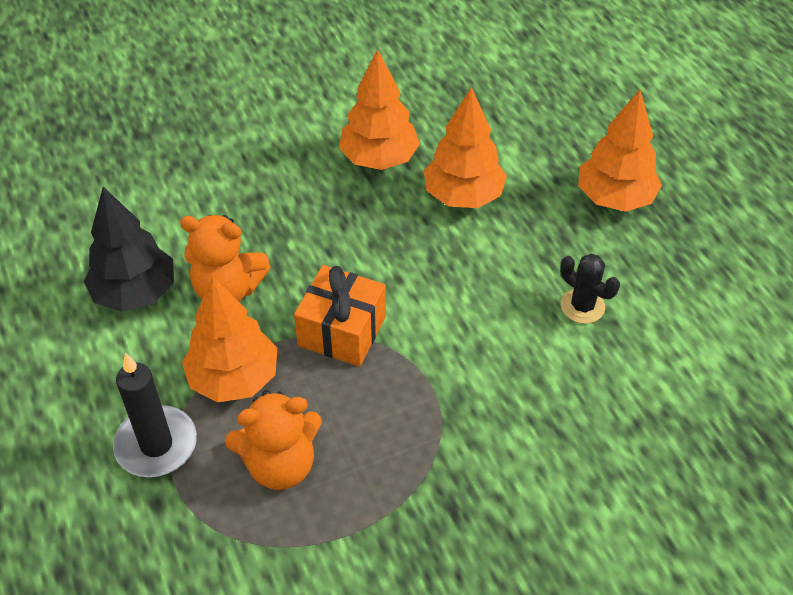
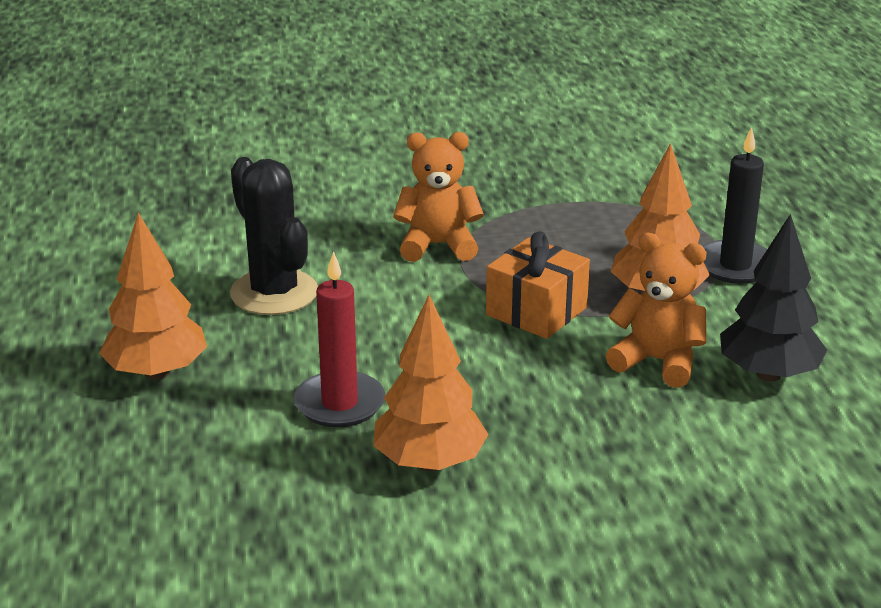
camera: 165 degrees left, 20 degrees down
(280, 464) = (619, 240): orange teddy bear -> orange teddy bear (438, 245)
(463, 196) = (339, 404): orange tree -> red candle
(582, 306) = (274, 293): black cactus -> black cactus, size x1.81

